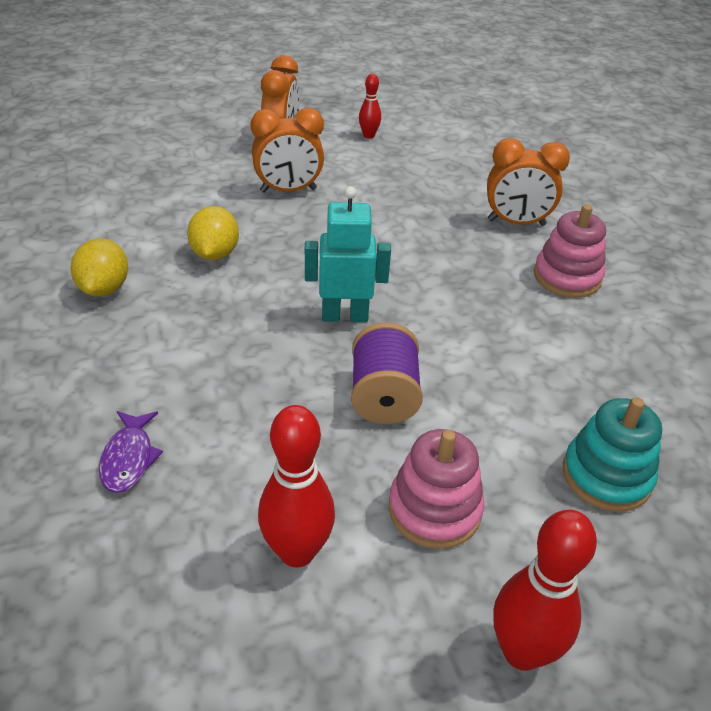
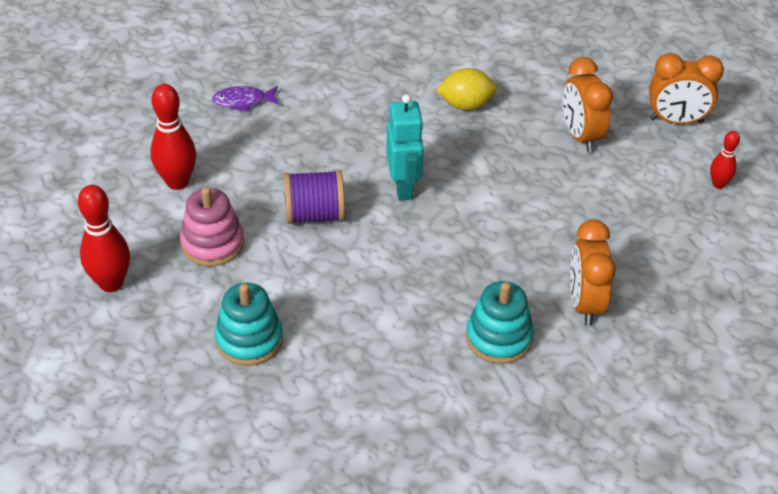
camera: 85 degrees right, 5 degrees up
(104, 288) = (405, 57): yellow lemon -> none
(567, 277) = (498, 338): pink stacking toy -> turquoise stacking toy

